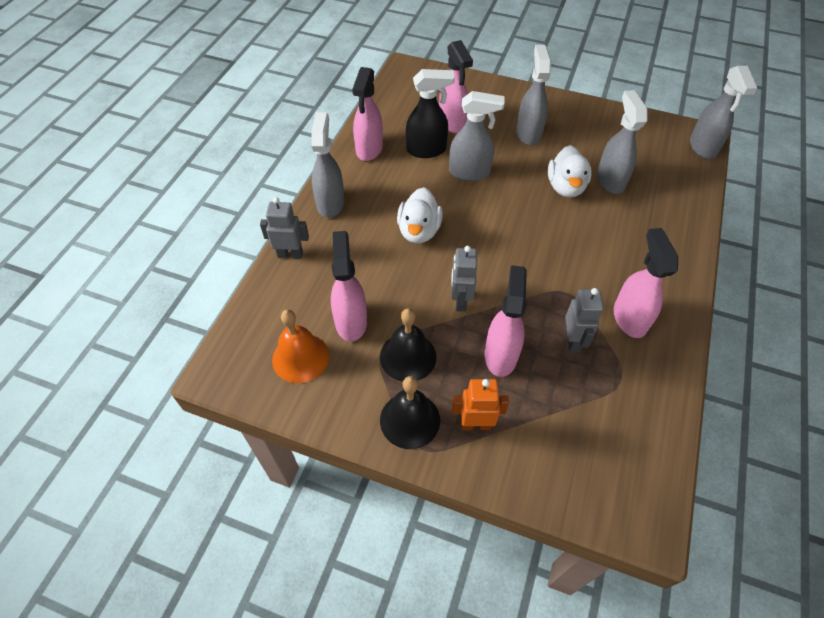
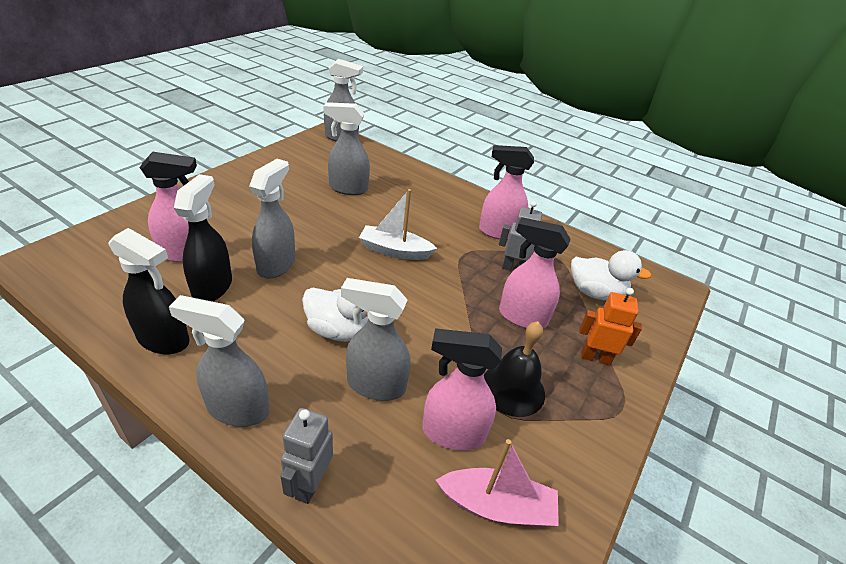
camera: 80 degrees left, 15 degrees down
(300, 357) = (497, 506): orange bell -> pink boat
(369, 149) = (164, 339): pink spray bottle -> black spray bottle
(410, 420) = (590, 408): black bell -> none
(460, 301) = (451, 325): grey robot -> none
(475, 424) = (595, 357): orange robot -> orange robot turned 90 degrees clockwise
(528, 133) = (251, 209): grey spray bottle -> grey spray bottle (375, 385)
(536, 239) = (394, 251): none -> white boat
(565, 187) = (340, 213): white duck -> white duck (595, 293)

